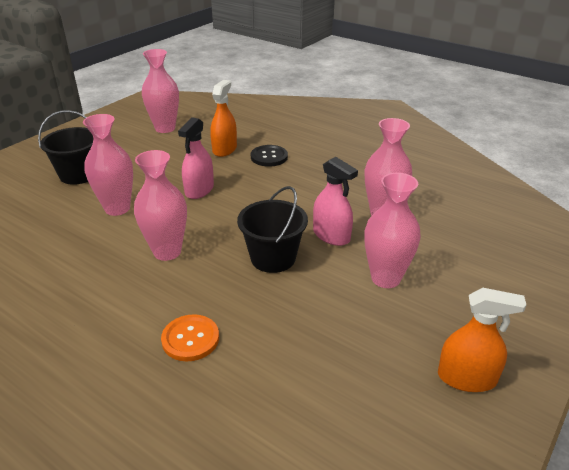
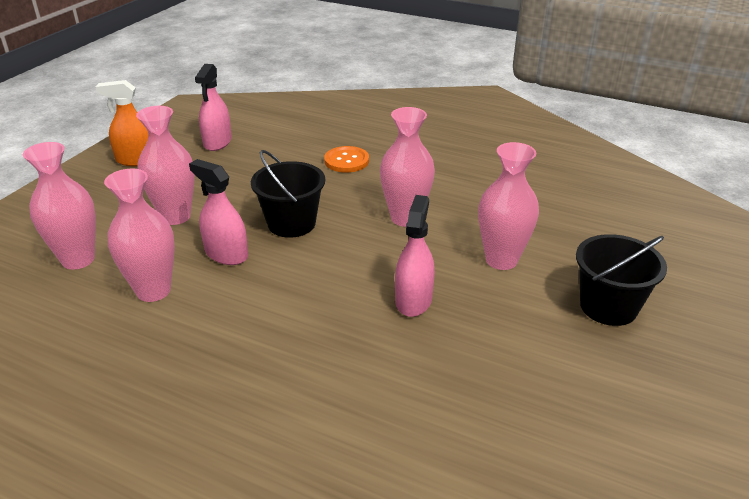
camera: 170 degrees right, 0 degrees up
(165, 128) = (572, 451): pink vase -> pink vase (78, 259)
(224, 149) = (415, 397): orange spray bottle -> none
(269, 157) = (327, 386): black button -> none
(361, 406) = (217, 142): none -> pink spray bottle

